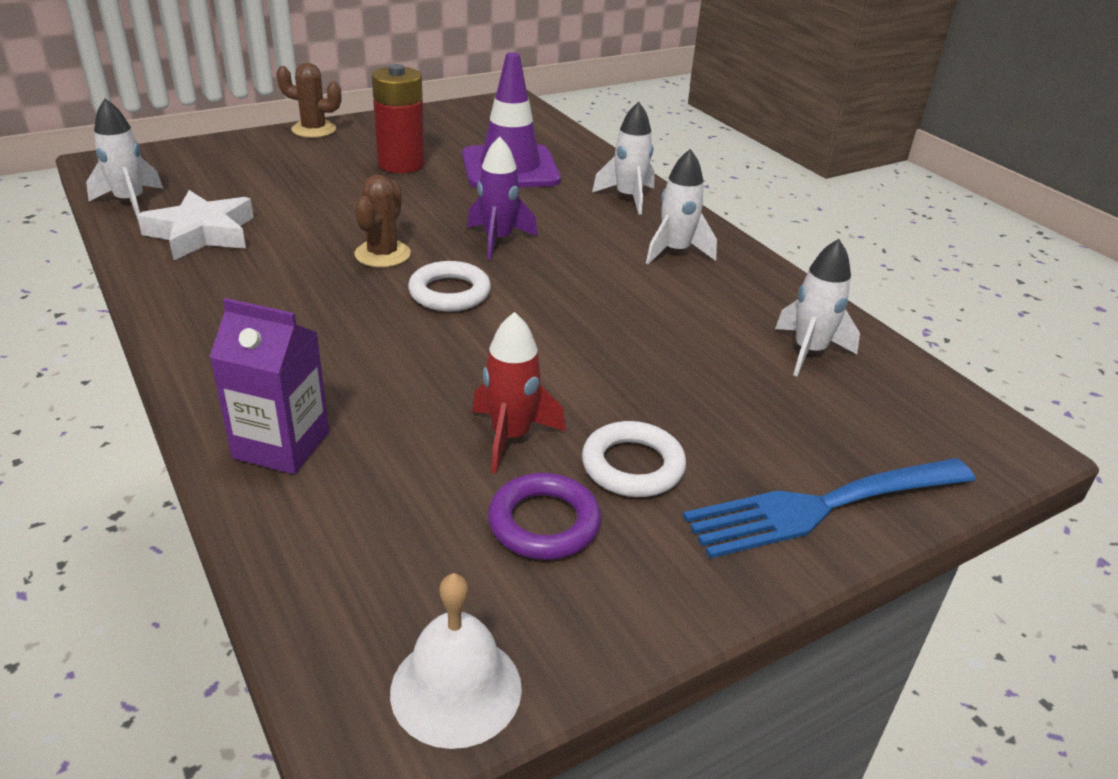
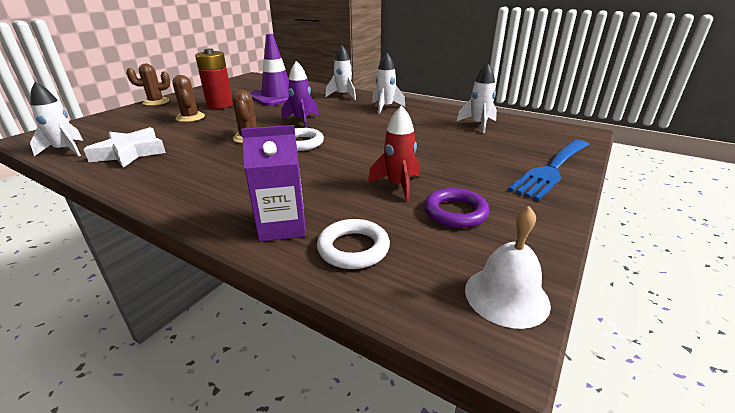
camera: 25 degrees left, 5 degrees down
(335, 181) = (190, 117): none -> brown cactus
(632, 466) = (464, 179): white ring -> white ring (353, 248)

